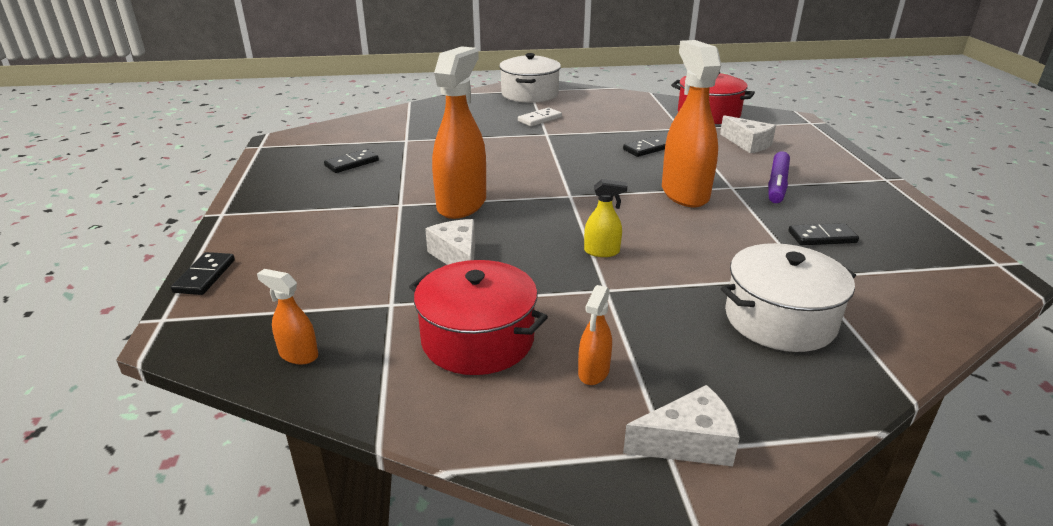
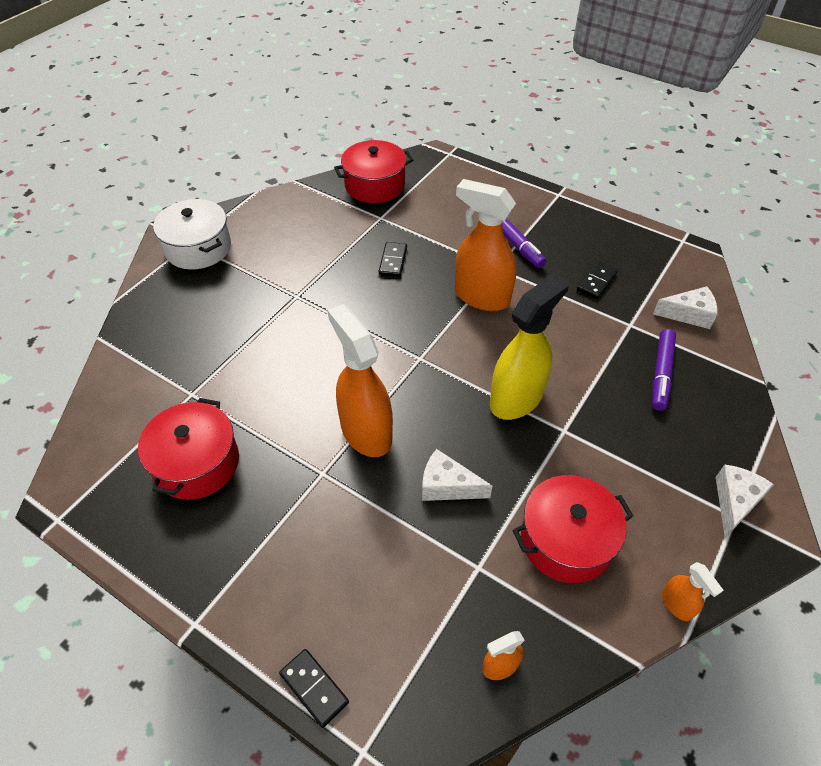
camera: 50 degrees left, 20 degrees up
(352, 163) = (197, 463): black domino -> red pot
(539, 119) = (262, 280): white domino -> none
(593, 372) = (646, 501): orange spray bottle -> orange spray bottle (677, 604)
(602, 252) = (516, 398): yellow spray bottle -> yellow spray bottle, size x2.20
(748, 144) = (445, 208): white cheese -> white cheese (688, 314)
(780, 319) = (661, 374): white pot -> purple marker

